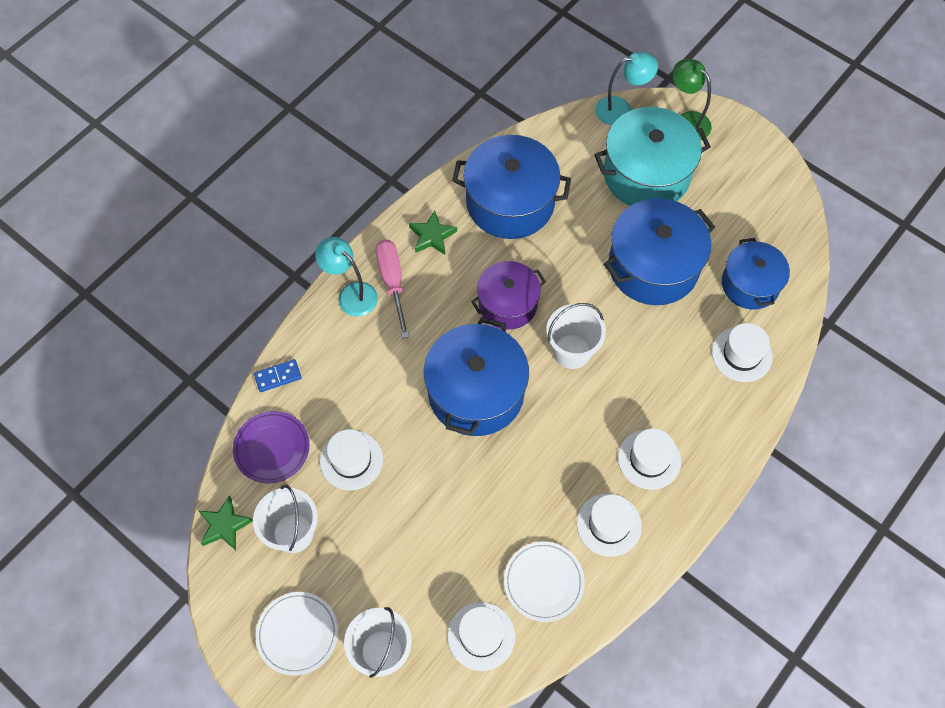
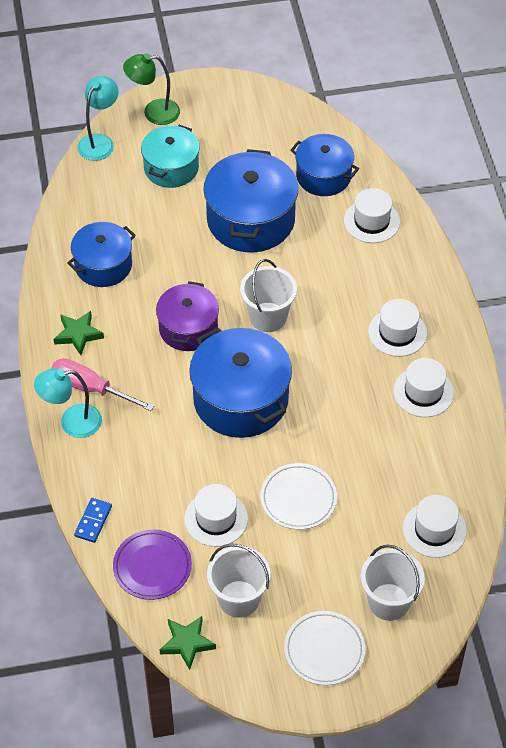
camera: 50 degrees left, 10 degrees down
(510, 202) = (103, 265): blue pot -> blue pot, size x0.64
(543, 582) = (429, 462): white plate -> white plate (298, 498)
(646, 174) = (171, 168): turquoise pot -> turquoise pot, size x0.64

